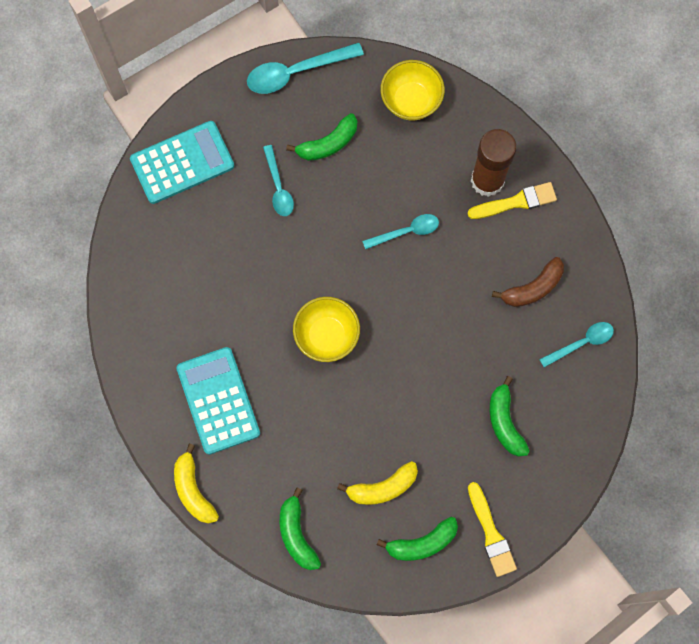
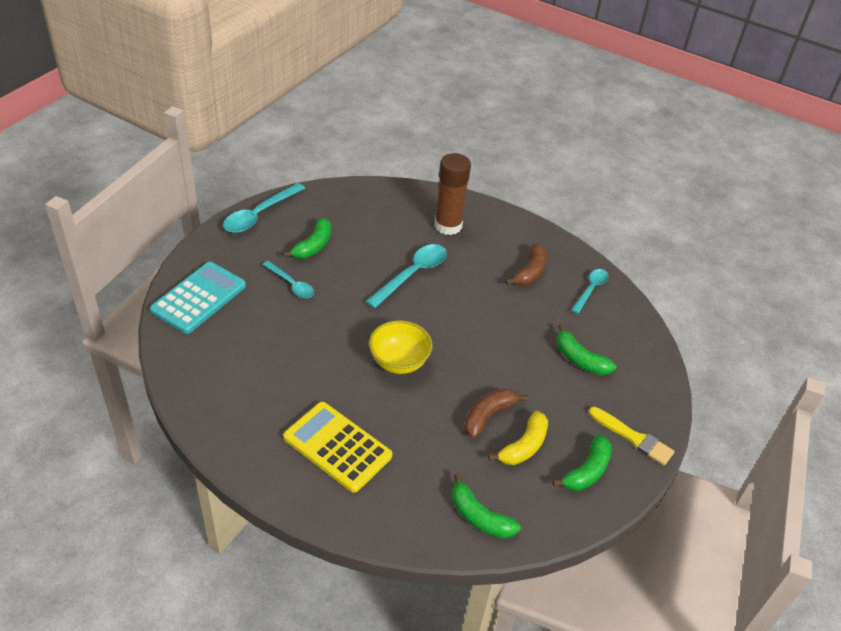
camera: 35 degrees left, 30 degrees down
(193, 490) = (360, 527): yellow banana -> none
(218, 400) = (337, 447): turquoise calculator -> yellow calculator
(372, 438) = (488, 415): none -> brown banana
(406, 232) = (412, 274): turquoise spoon -> turquoise spoon, size x1.58
(411, 101) = (359, 202): yellow bowl -> none
(516, 202) = (478, 230): yellow brush -> none

